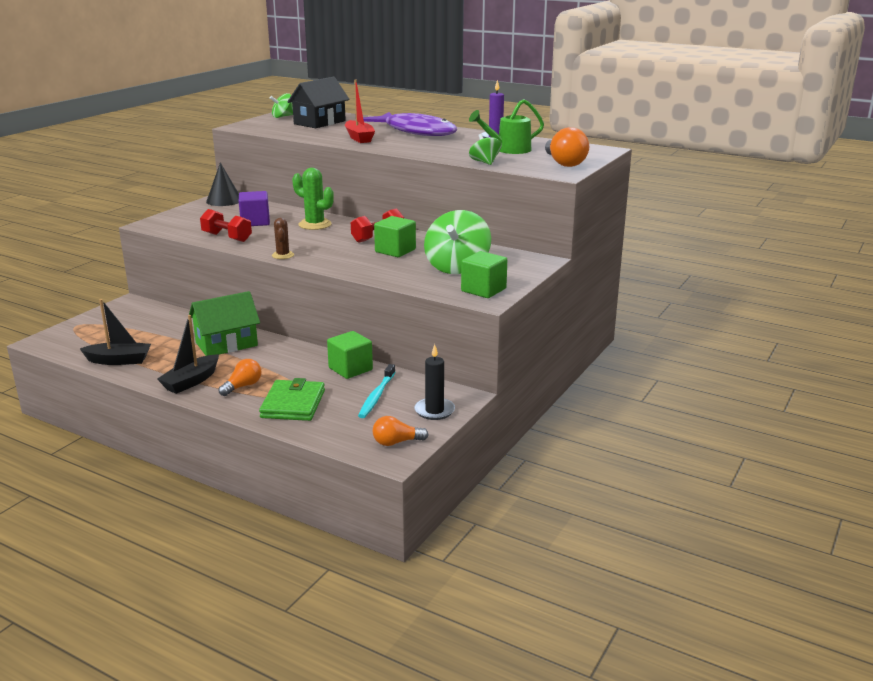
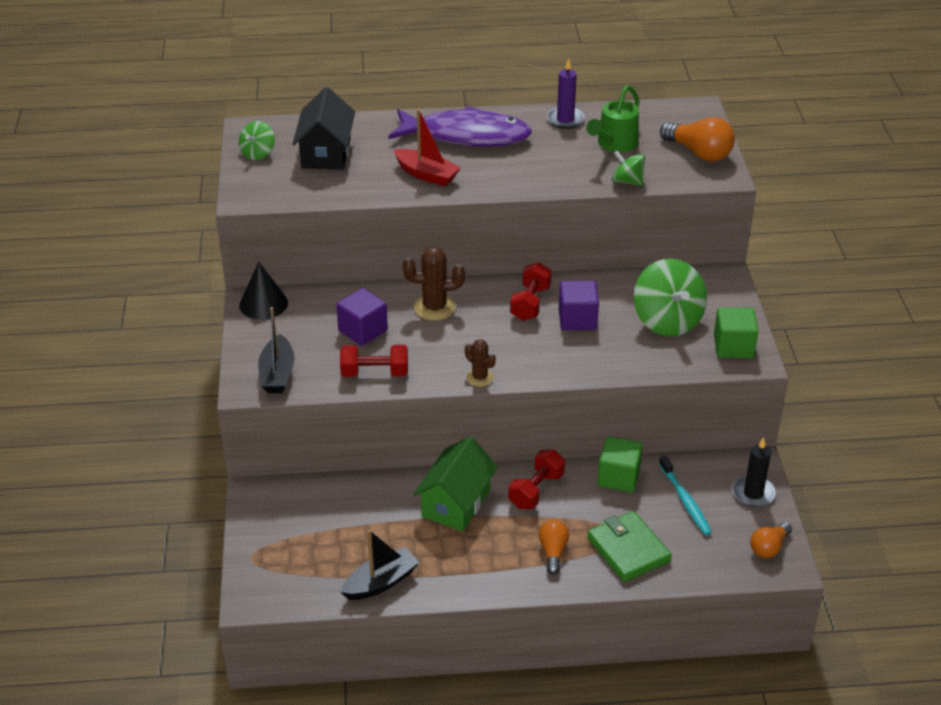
camera: 35 degrees left, 15 degrees up
(191, 381) = (496, 571): black boat -> black boat (277, 374)
(285, 356) = (536, 490): none -> red dumbbell
(315, 224) = (434, 308): green cactus -> brown cactus
(395, 251) = (577, 319): green cube -> purple cube

